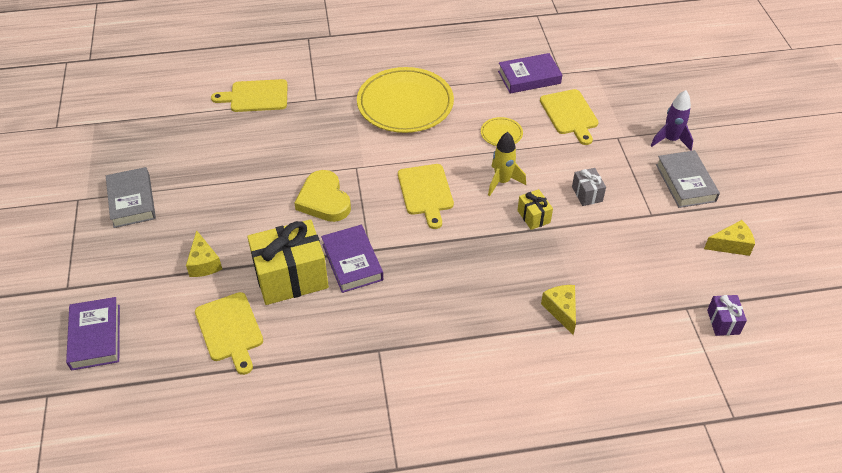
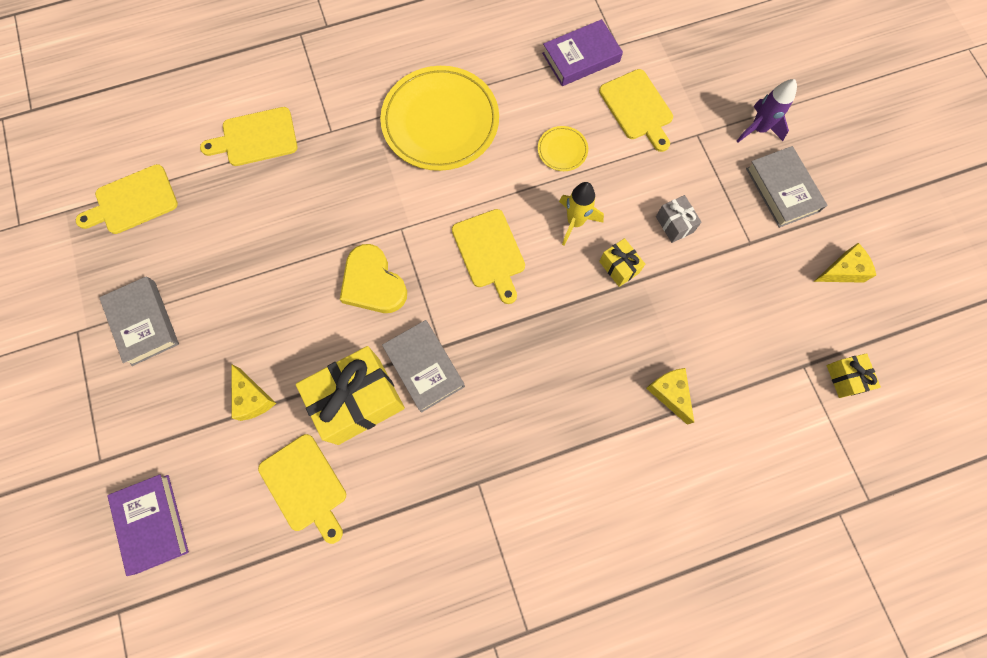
camera: 10 degrees left, 25 degrees up
(148, 123) = (133, 201): none -> yellow cutting board
(352, 262) = (424, 367): purple book -> grey book
(723, 322) = (845, 378): purple gift -> yellow gift

